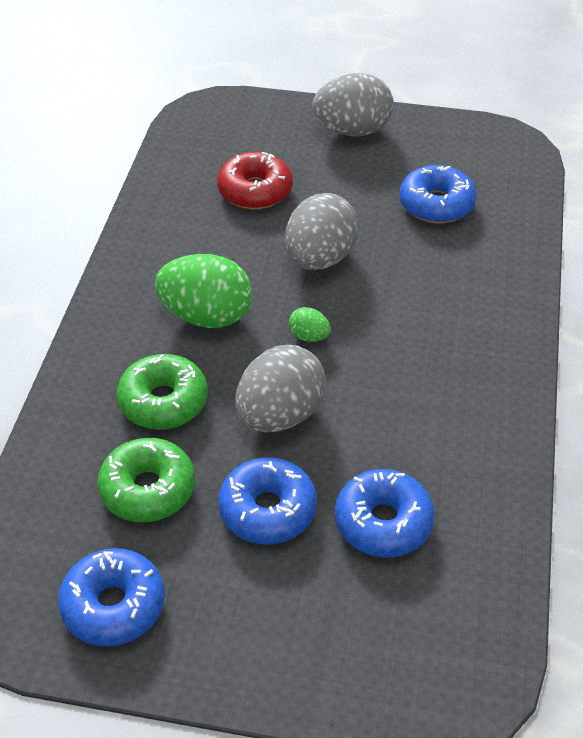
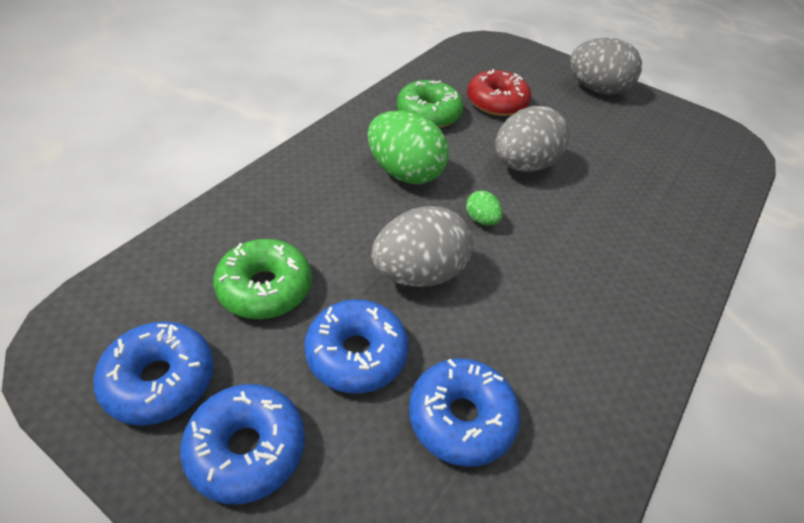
camera: 20 degrees right, 0 degrees up
(163, 401) = (327, 222): green donut -> green donut (428, 114)
(436, 204) = (645, 161): blue donut -> blue donut (246, 449)

